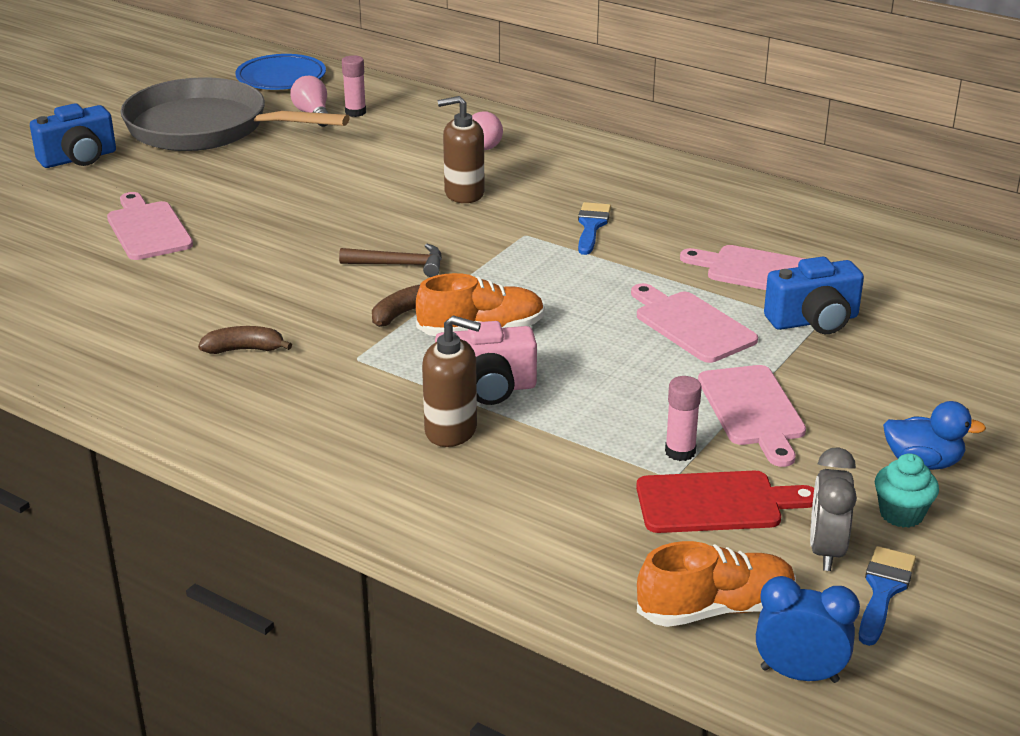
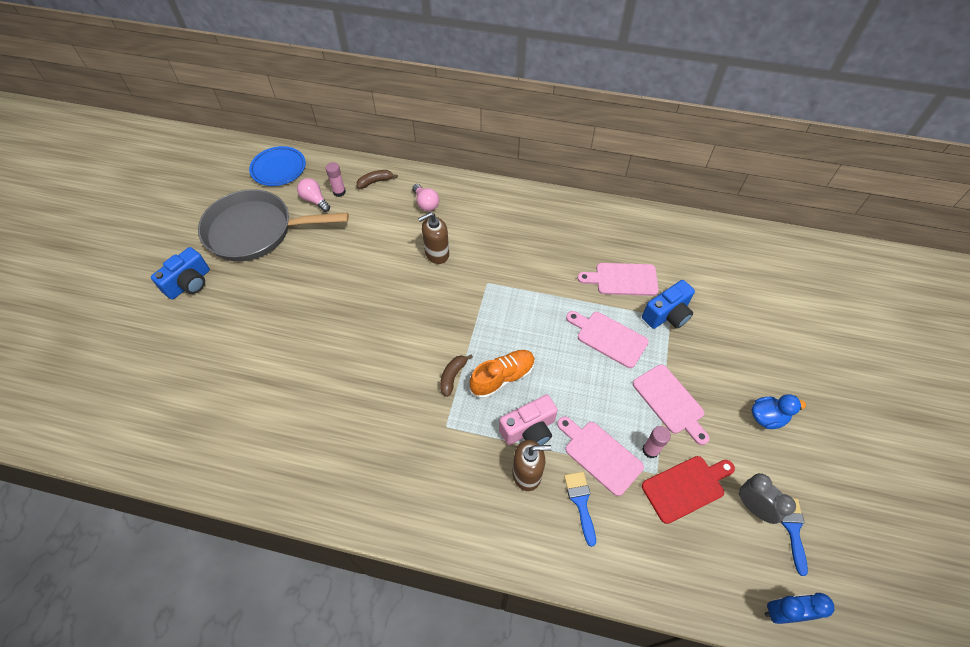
camera: 20 degrees left, 25 degrees up
(148, 229) = (267, 341): pink cutting board -> pink cutting board (600, 455)
(244, 349) = (379, 439): brown banana -> brown banana (375, 182)
(399, 265) = (430, 332): brown hammer -> none
(591, 226) = (519, 264): blue brush -> blue brush (580, 502)
(715, 609) = (723, 575): orange shoe -> none
(826, 551) = (753, 507): grey clock -> grey clock turned 150 degrees clockwise
(901, 514) = (775, 463): turquoise cupcake -> none

